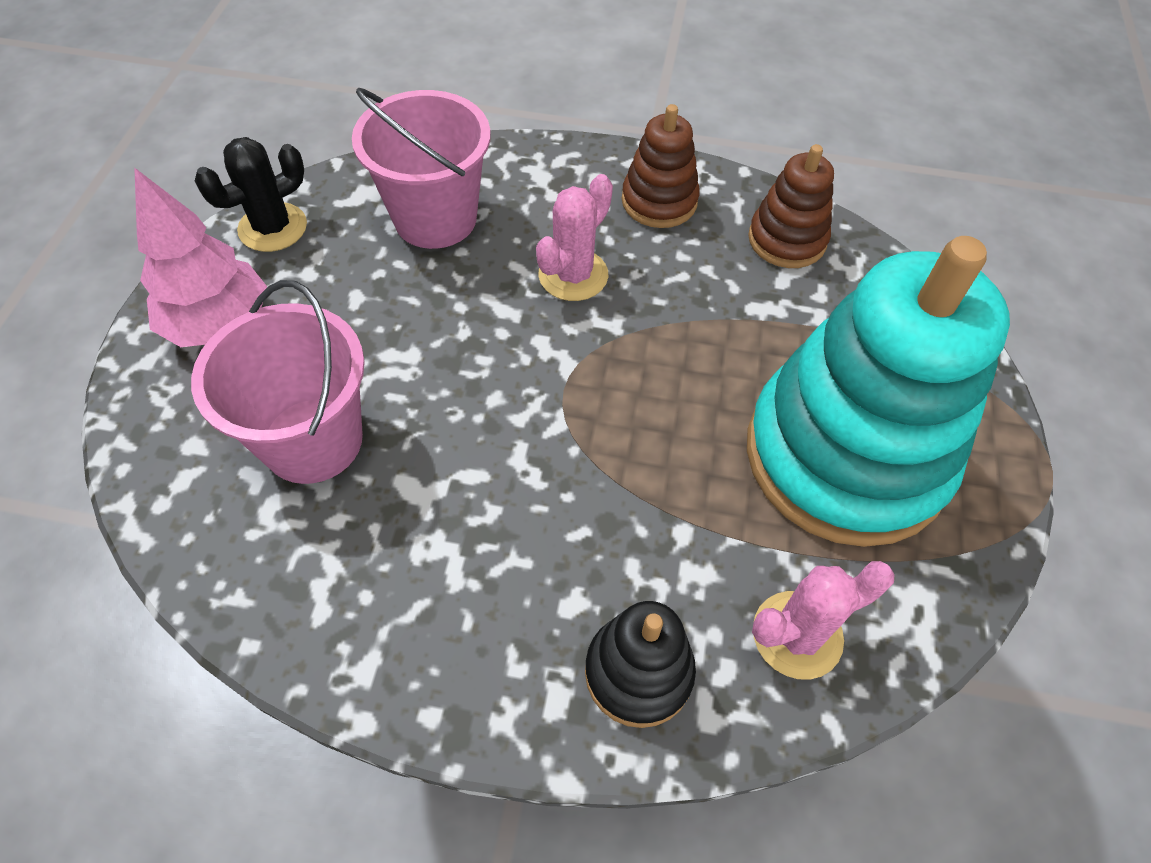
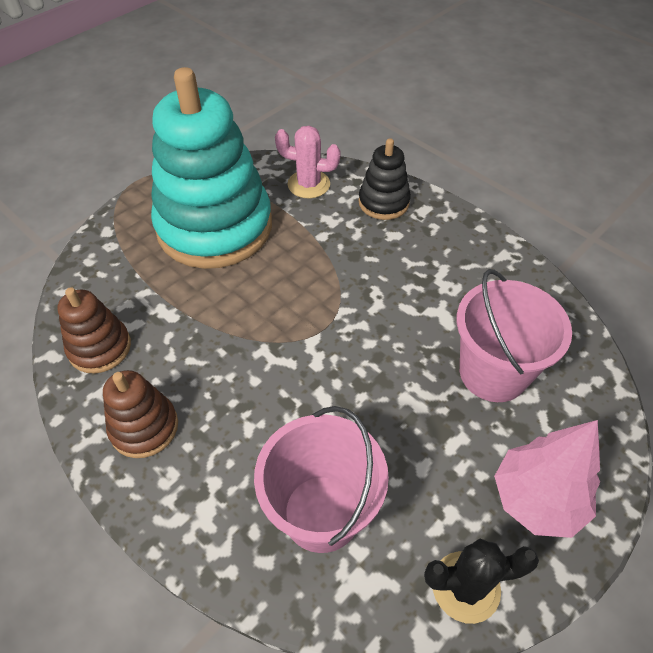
camera: 145 degrees left, 5 degrees down
(573, 275) = (258, 399): pink cactus -> none

